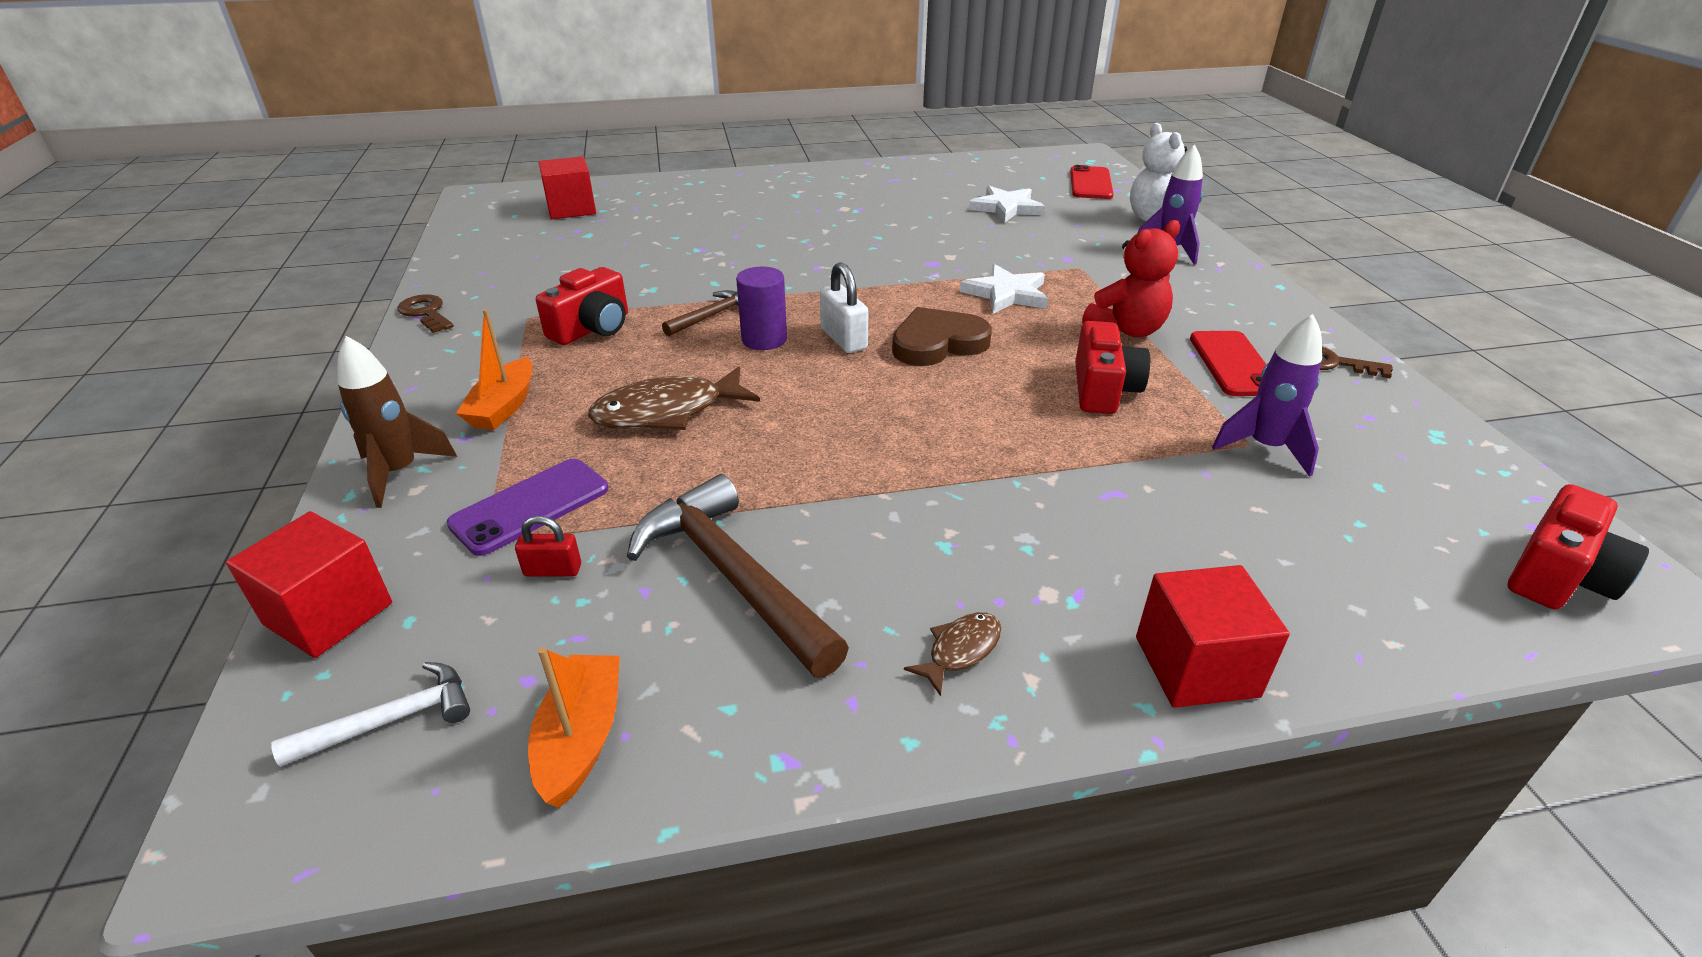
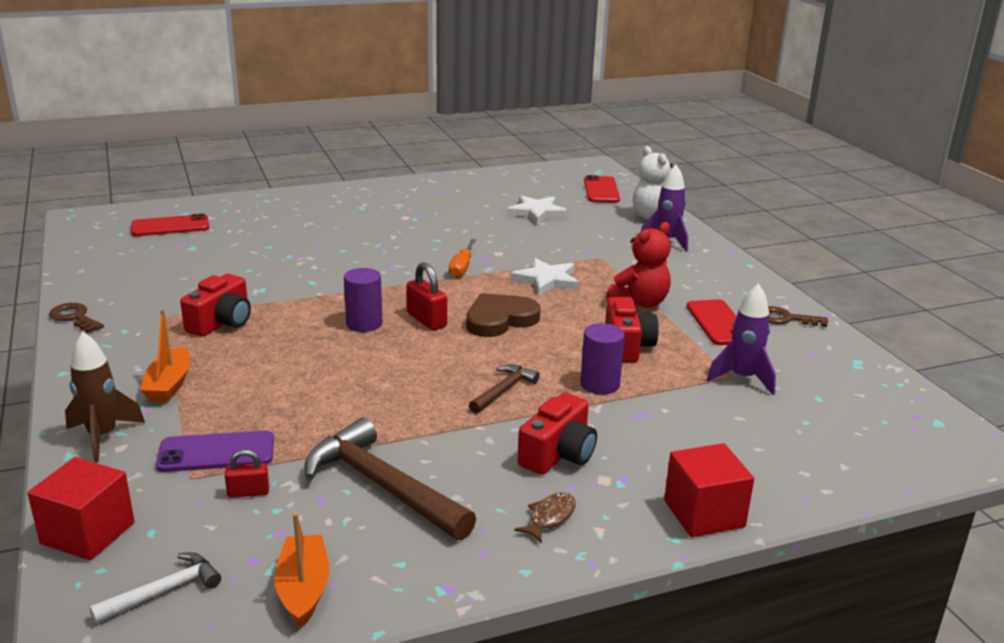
camera: 10 degrees left, 10 degrees down
(530, 506) = (216, 452): purple phone -> purple phone turned 45 degrees clockwise
(571, 209) = (170, 226): red cube -> red phone
(667, 412) = (302, 381): brown fish -> none
(711, 316) = (317, 308): brown hammer -> brown hammer (503, 390)
(843, 339) = (427, 320): white padlock -> red padlock
(901, 272) = (462, 267): none -> orange screwdriver
(1059, 443) = (600, 384): none -> purple cylinder
(1557, 575) = (928, 444): red camera -> red camera (558, 454)

